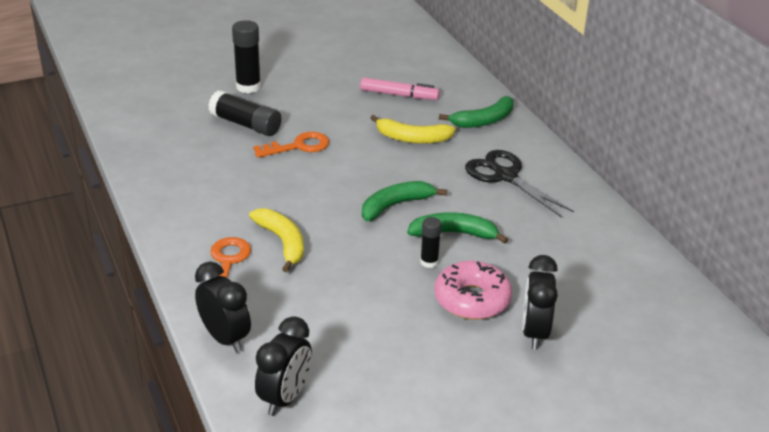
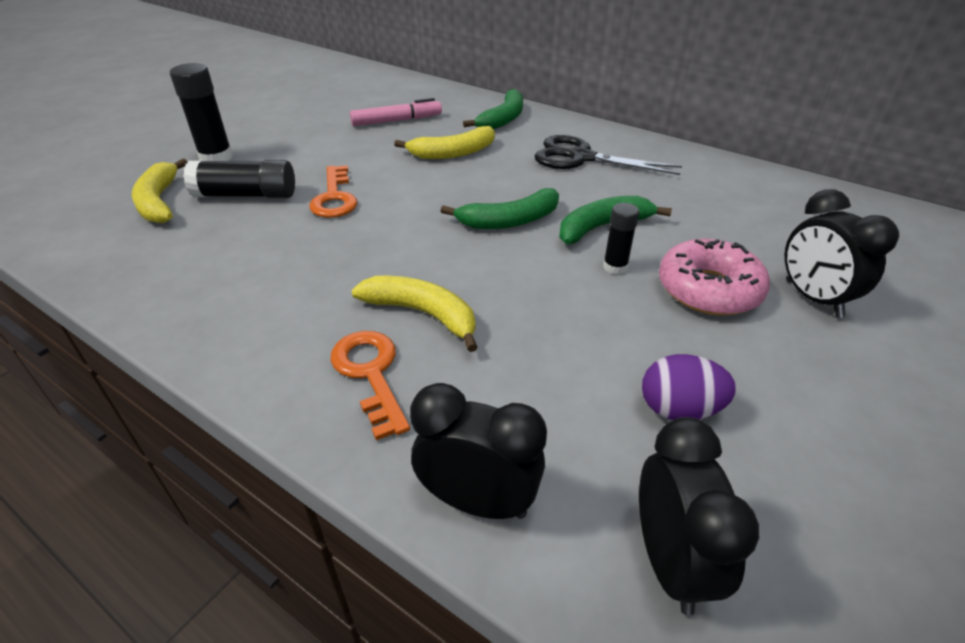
camera: 30 degrees left, 5 degrees up
(191, 111) = (159, 201): none -> yellow banana
(298, 146) = (334, 198): orange key -> orange key turned 135 degrees clockwise
(367, 348) = (679, 409): none -> purple egg
(395, 205) = (509, 221): green banana -> green banana turned 135 degrees counterclockwise

